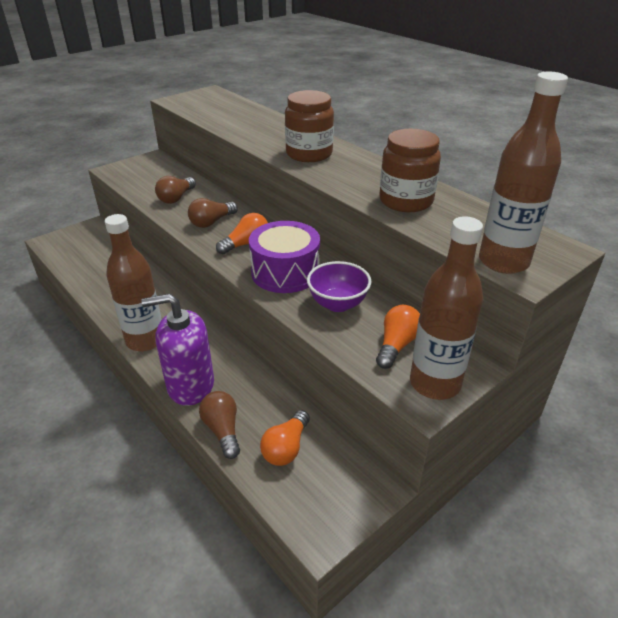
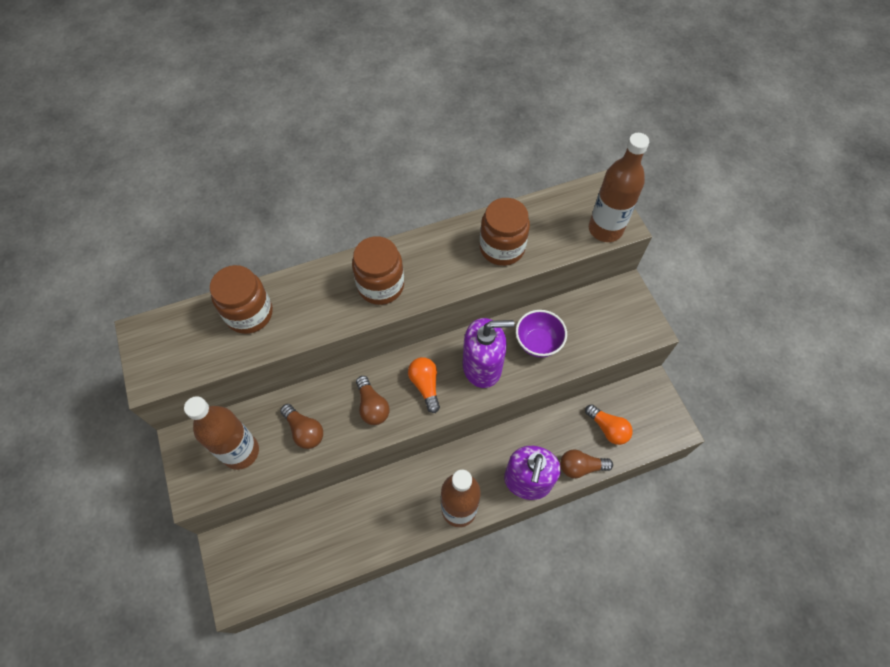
camera: 70 degrees left, 25 degrees up
(246, 116) = (249, 313): none -> brown jar
(285, 272) = (482, 366): purple drum -> purple soap dispenser
(396, 345) = (595, 323): orange light bulb -> none
(435, 383) = (637, 317): brown bottle -> brown bottle (241, 452)

